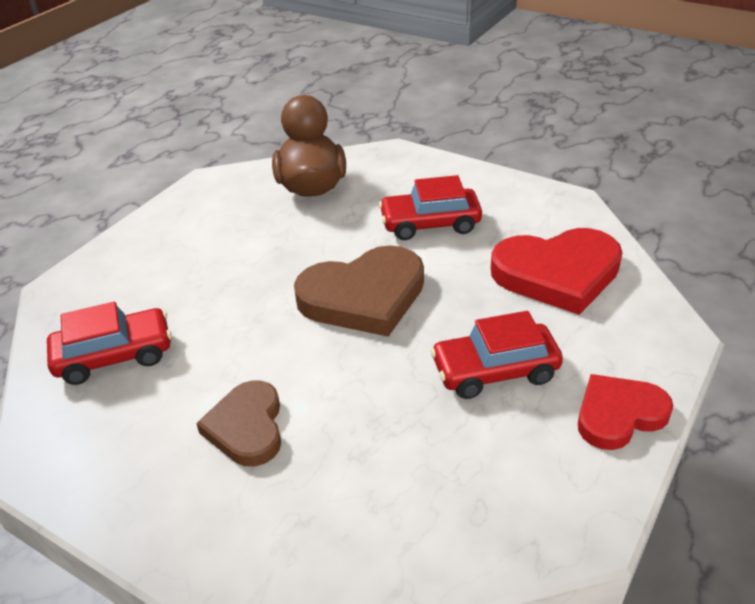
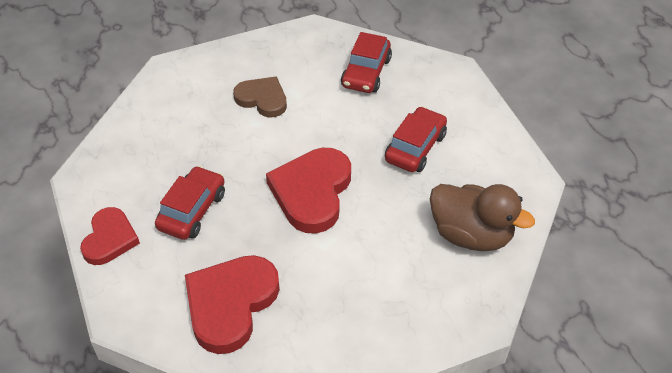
camera: 125 degrees right, 10 degrees up
(364, 296) = (312, 192): brown heart -> red heart
(430, 224) = (354, 274): red car -> red car (415, 147)

